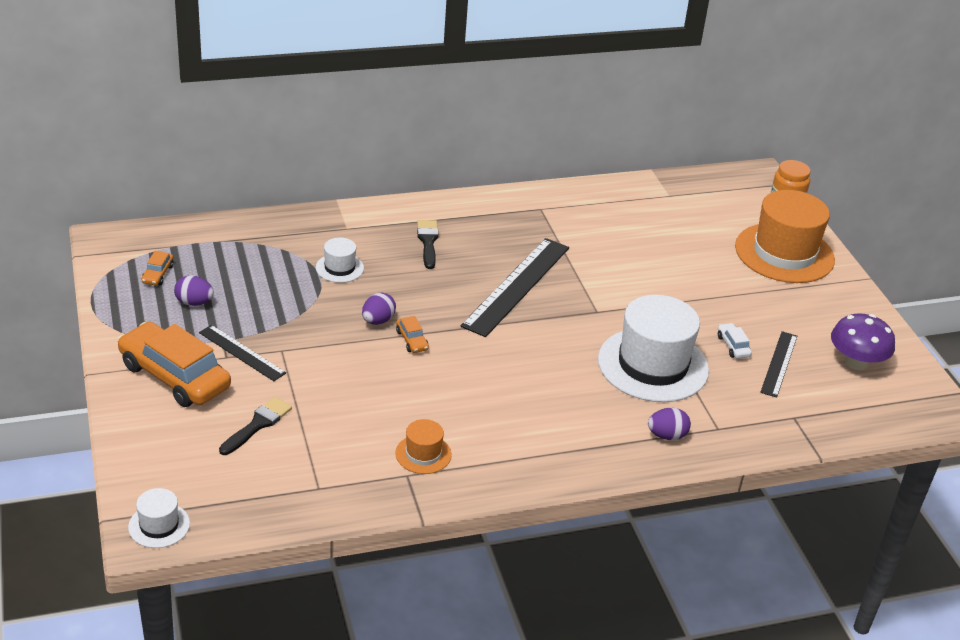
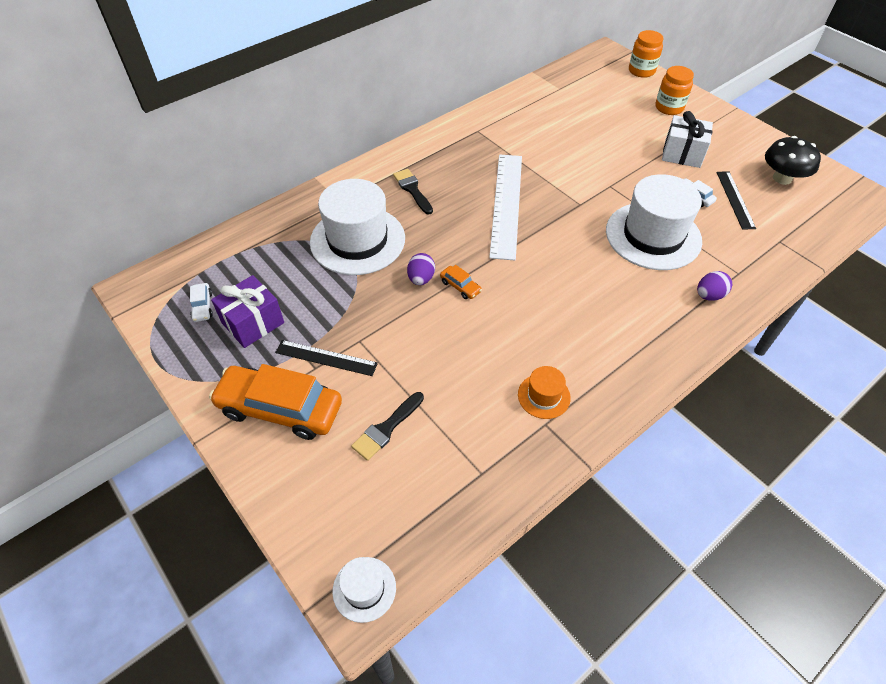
camera: 20 degrees left, 15 degrees up
(157, 274) = (202, 306): orange car -> white car
(194, 303) = (253, 323): purple egg -> purple gift
(258, 424) = (386, 428): black brush -> black brush turned 150 degrees counterclockwise
(339, 268) = (357, 240): white hat -> white hat, size x2.17
(517, 286) = (506, 204): black ruler -> white ruler
(757, 302) = (682, 154): none -> white gift
(784, 253) = (669, 107): orange hat -> orange jar
(856, 362) = (782, 178): purple mushroom -> black mushroom

